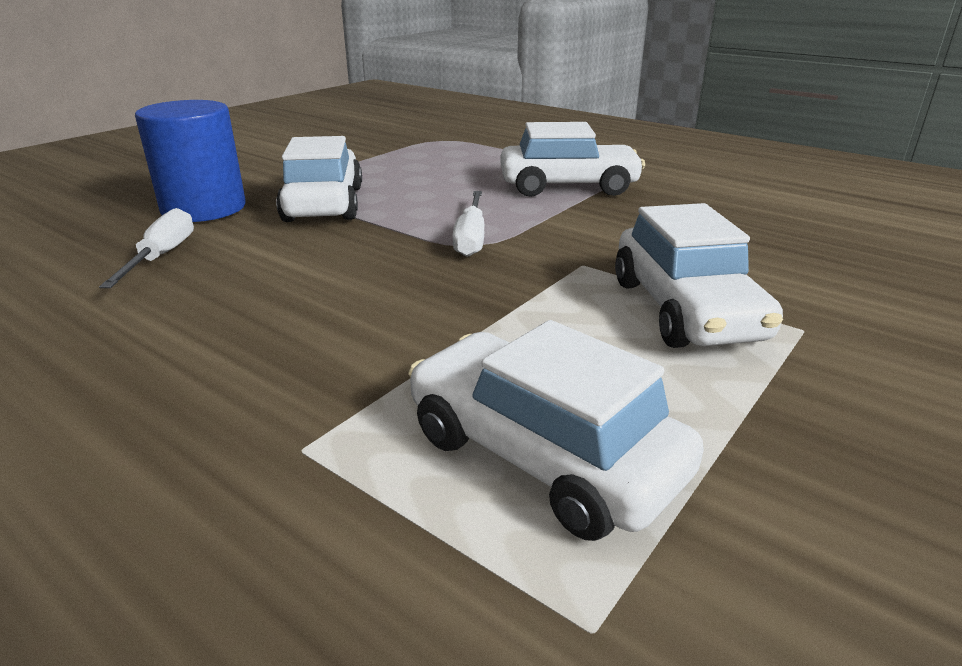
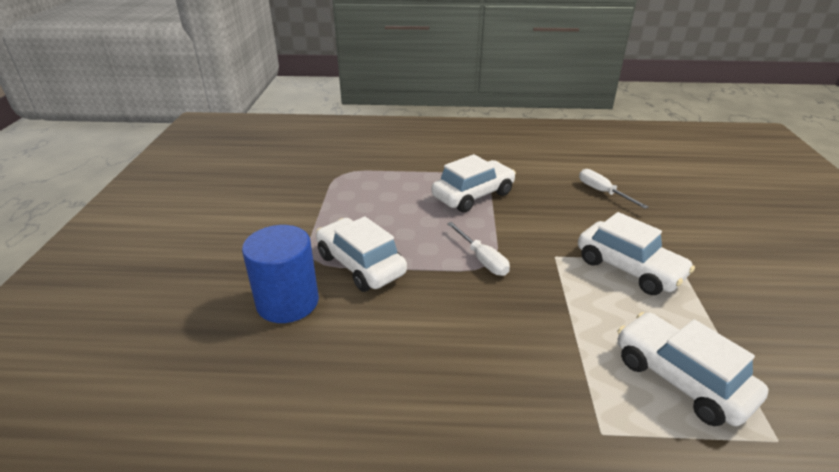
camera: 35 degrees left, 5 degrees up
(162, 256) = (334, 356): white screwdriver -> white screwdriver (602, 192)
(542, 455) = (680, 379): white car -> white car turned 45 degrees clockwise

